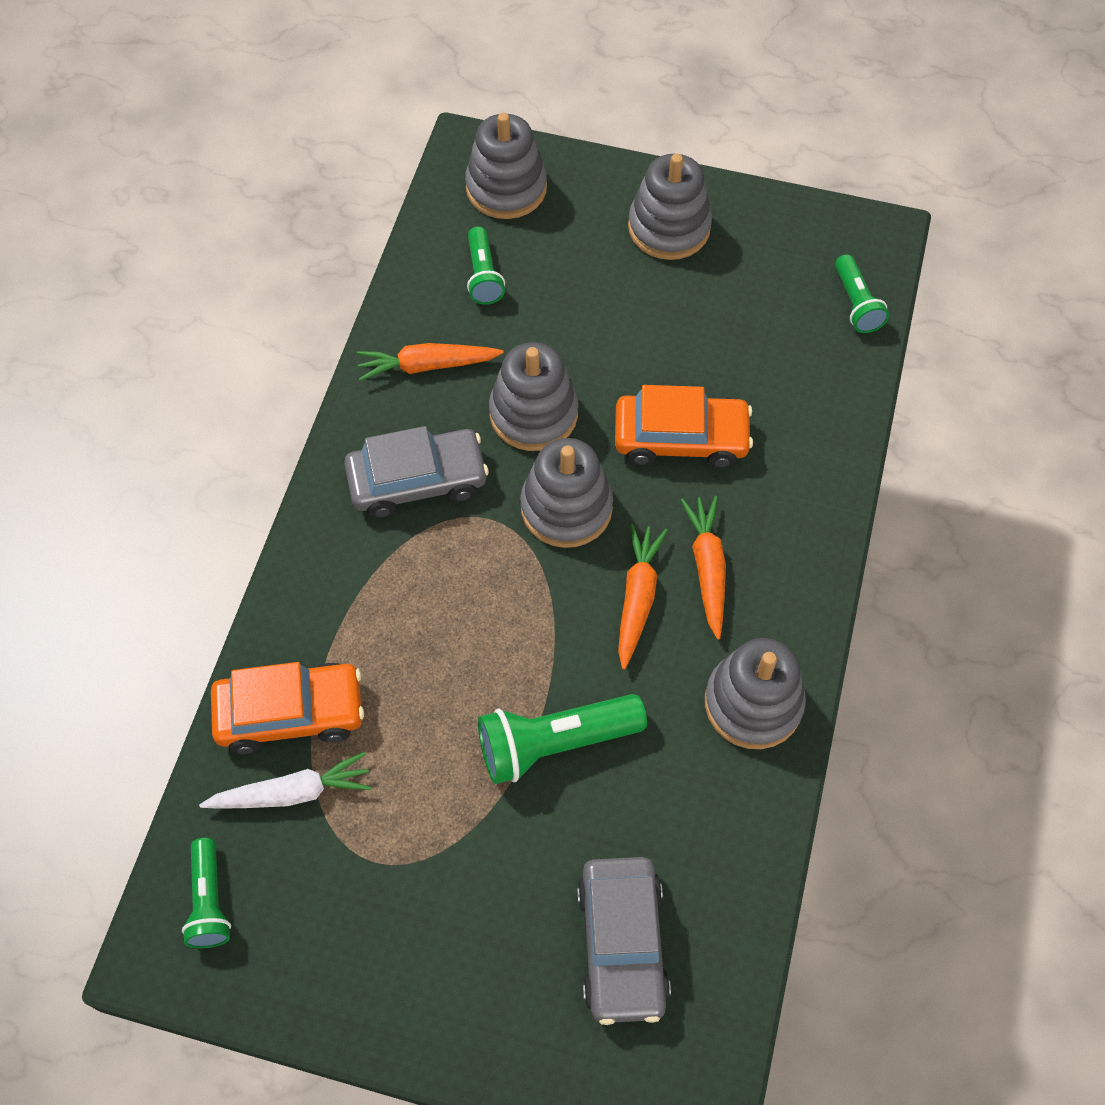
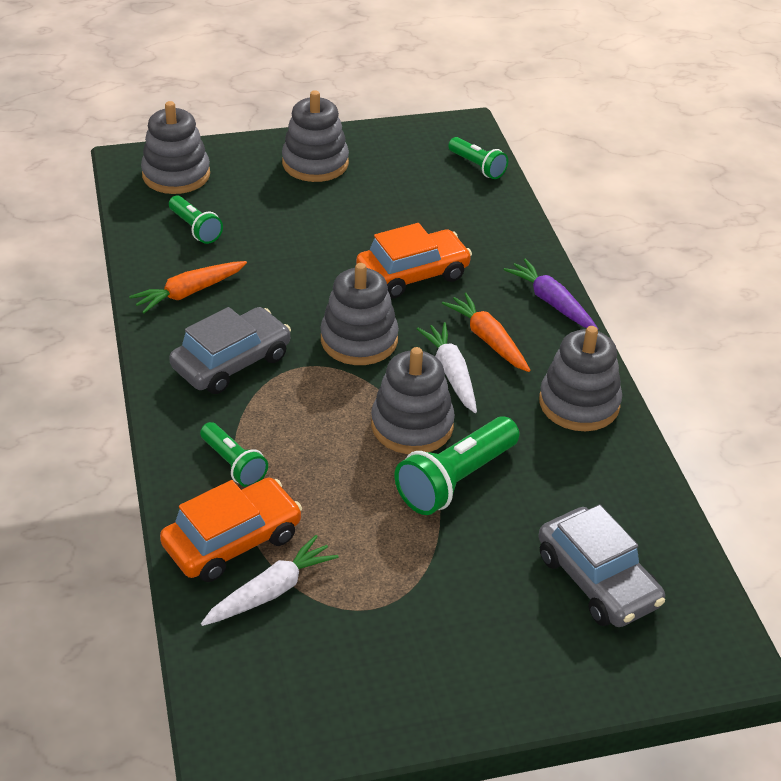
camera: 30 degrees left, 20 degrees down
(209, 901) = (252, 691): green flashlight -> green flashlight (233, 464)
(533, 414) = (293, 294): grey stacking toy -> grey stacking toy (412, 425)
(637, 598) = (451, 373): orange carrot -> white carrot
(814, 545) = (551, 302): none -> purple carrot

